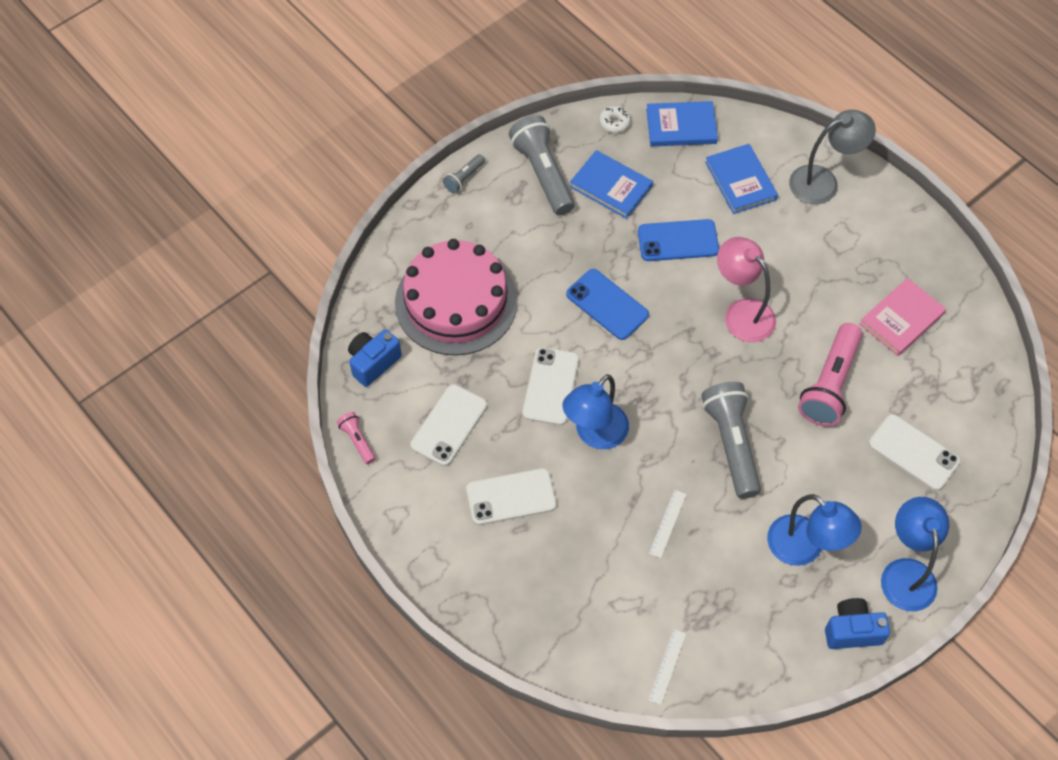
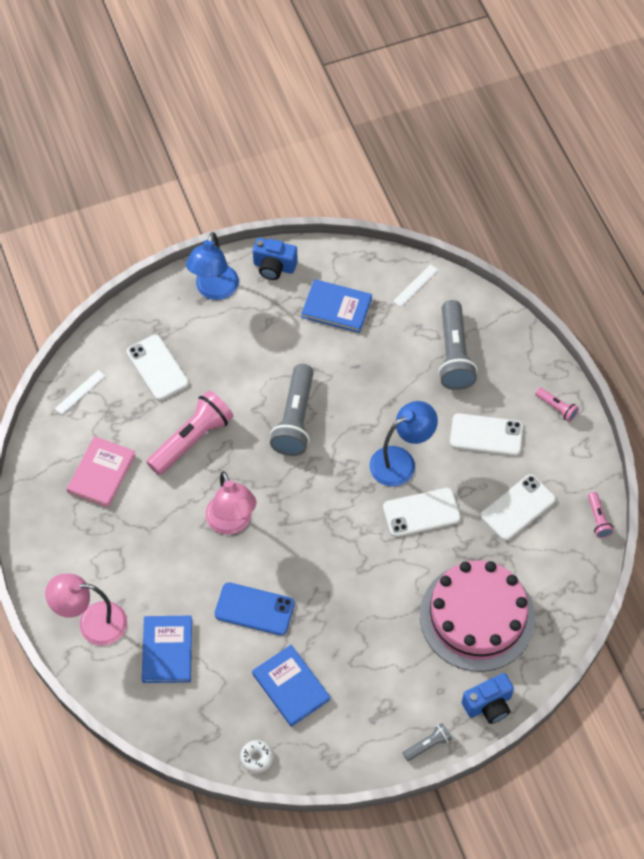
camera: 160 degrees left, 0 degrees up
(373, 363) = (567, 583): blue camera -> blue camera (488, 705)
(440, 558) = (556, 408): none -> pink flashlight
(543, 174) = (349, 723): grey flashlight -> grey flashlight (454, 354)
(551, 386) = (421, 512): white phone -> white phone turned 45 degrees clockwise
(607, 304) = (344, 569): blue phone -> none
(667, 523) = (372, 377): white ruler -> white ruler (80, 392)
(681, 126) = (193, 730): blue book -> blue book (336, 307)
(804, 548) = (279, 328): blue lamp -> none
(823, 182) = (92, 623): grey lamp -> pink lamp
(901, 319) = (101, 473): pink book -> pink book turned 45 degrees counterclockwise

